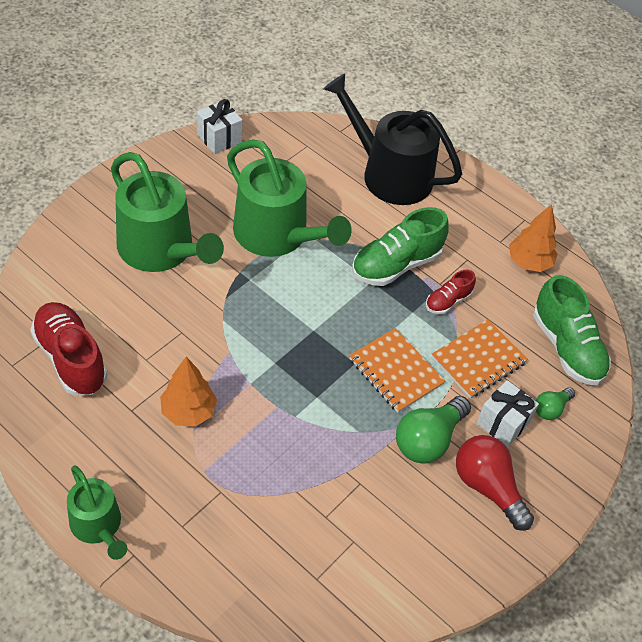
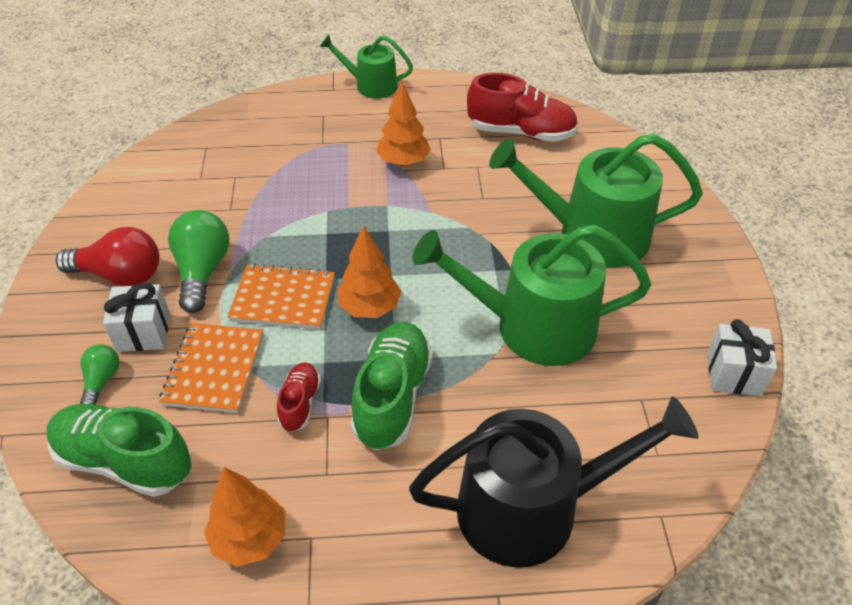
camera: 140 degrees right, 5 degrees down
(350, 321) = (370, 307): none -> orange tree

